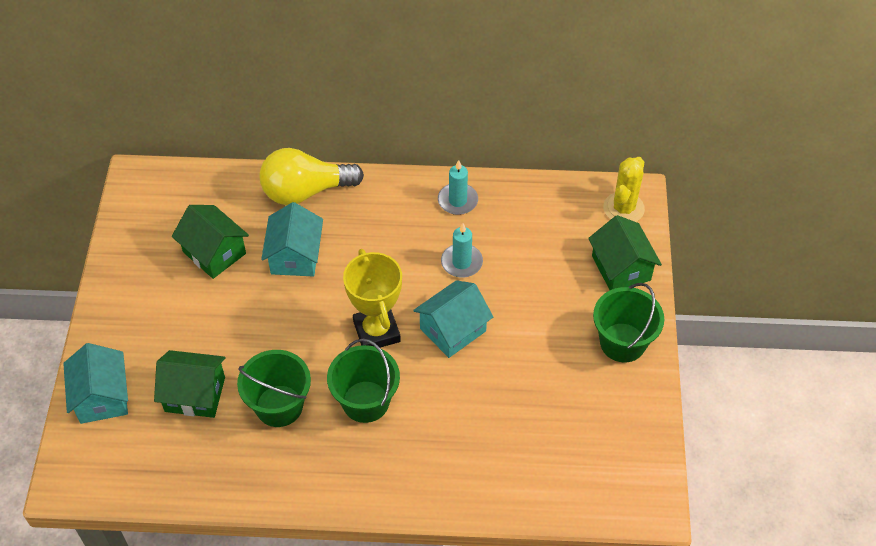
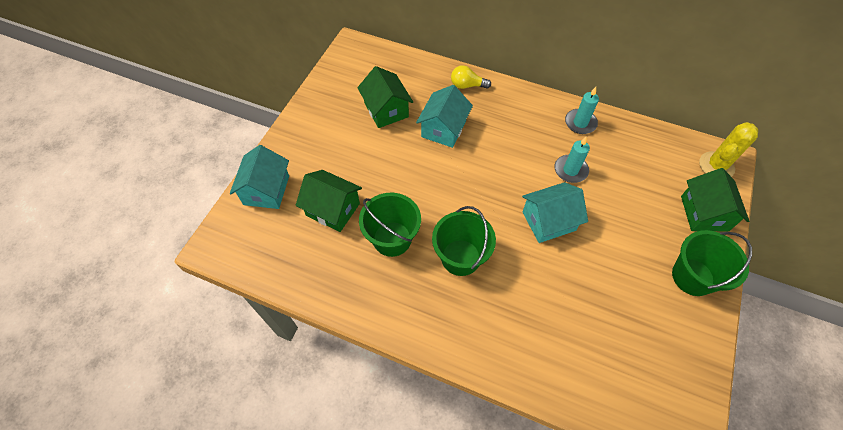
camera: 20 degrees right, 5 degrees up
(306, 191) = (467, 85): yellow light bulb -> yellow light bulb, size x0.52
(376, 331) = (487, 204): yellow trophy -> none

